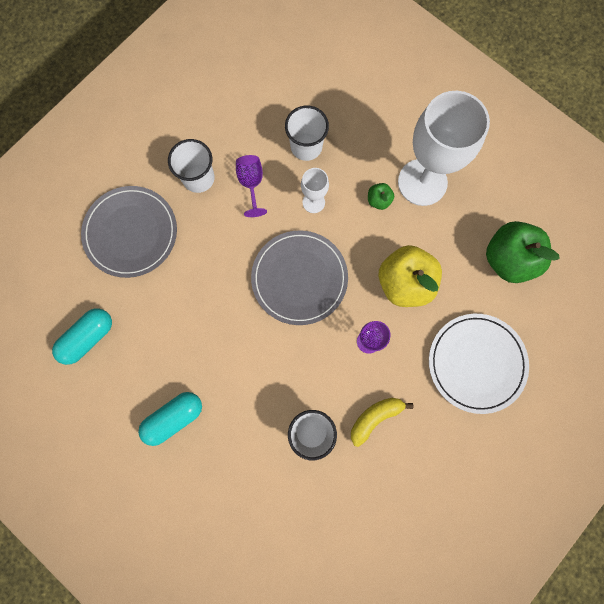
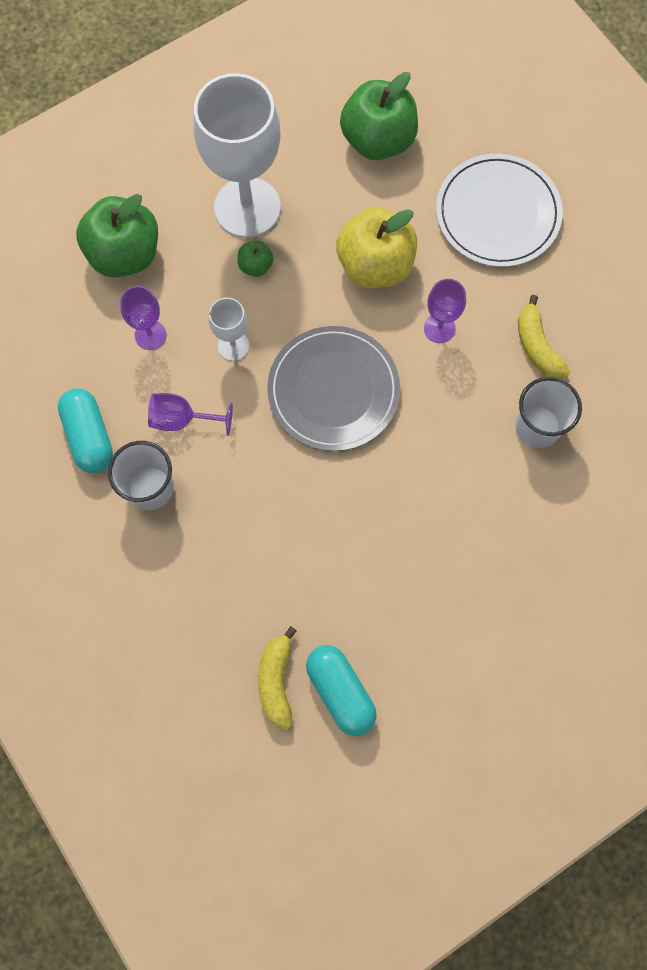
camera: 75 degrees left, 5 degrees down
(87, 294) = (276, 681): none -> yellow banana
(131, 233) = (203, 599): grey plate -> none
(174, 418) = (480, 596): turquoise capsule -> turquoise capsule (89, 436)
(306, 146) = (150, 335): white cup -> purple goblet
(361, 113) = (125, 254): none -> green apple

